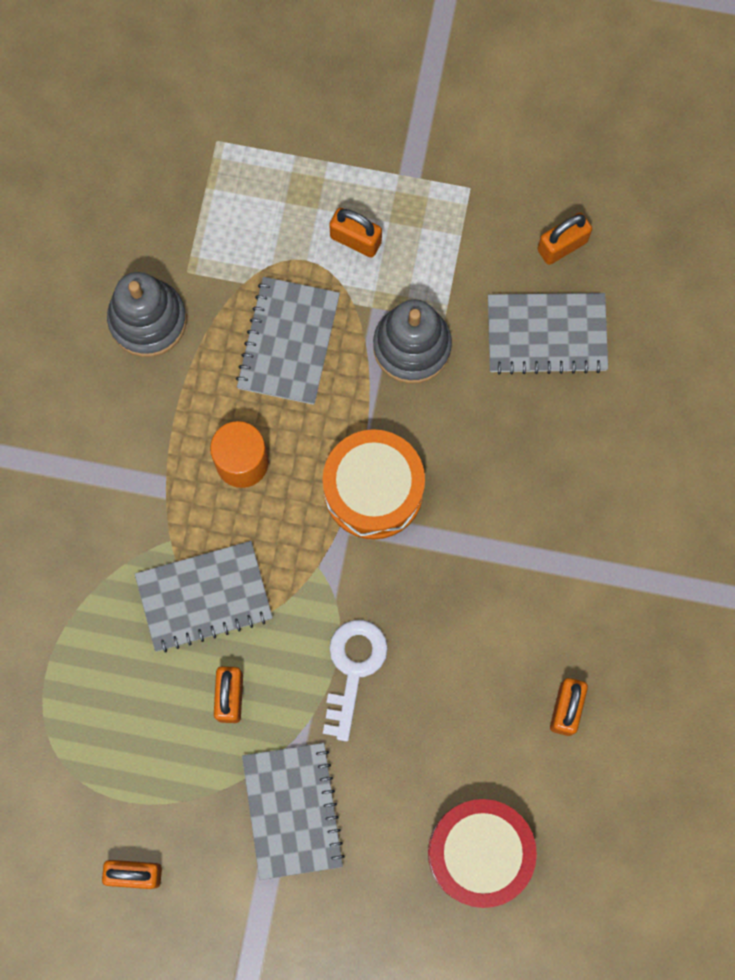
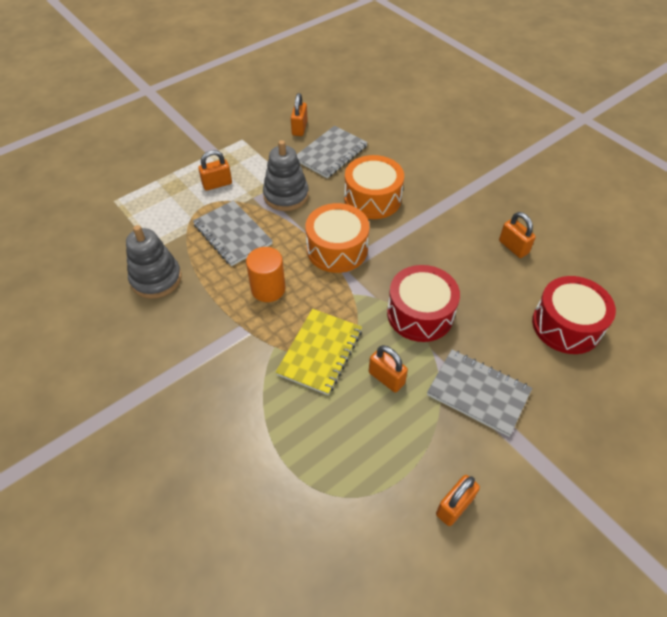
camera: 50 degrees left, 25 degrees down
(204, 597) = (320, 352): grey notebook -> yellow notebook
(353, 668) = (420, 314): white key -> red drum
(503, 462) = (372, 198): none -> orange drum

